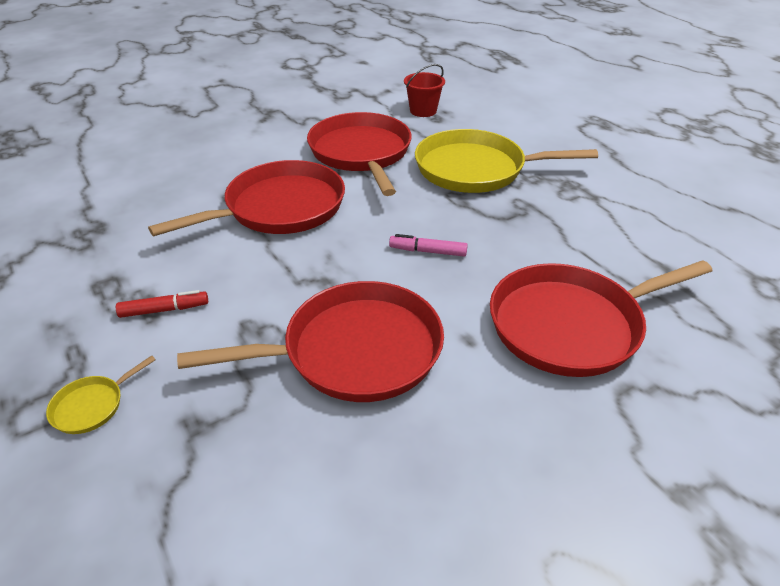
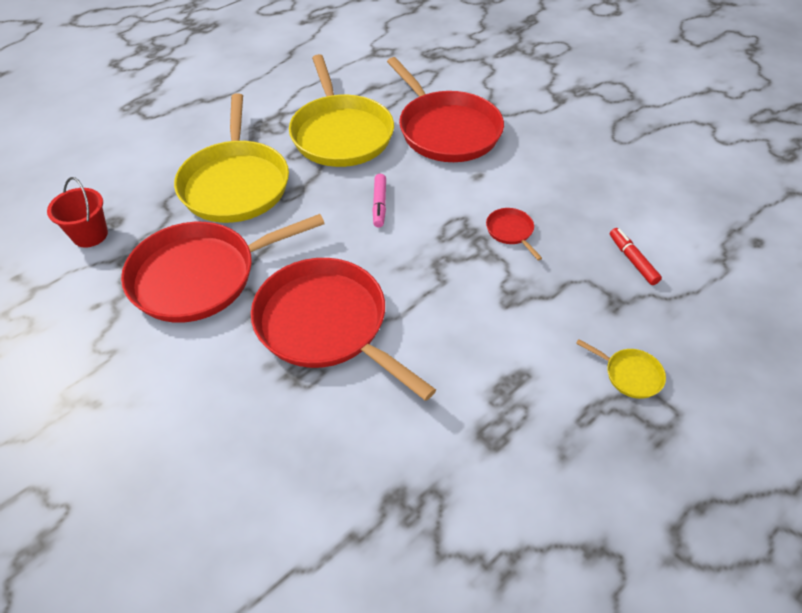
camera: 100 degrees left, 10 degrees up
(164, 310) = (510, 368): red marker -> red marker (632, 260)
(355, 350) = (510, 231): red pan -> red pan, size x0.41
(558, 235) = (341, 134): none -> yellow pan

